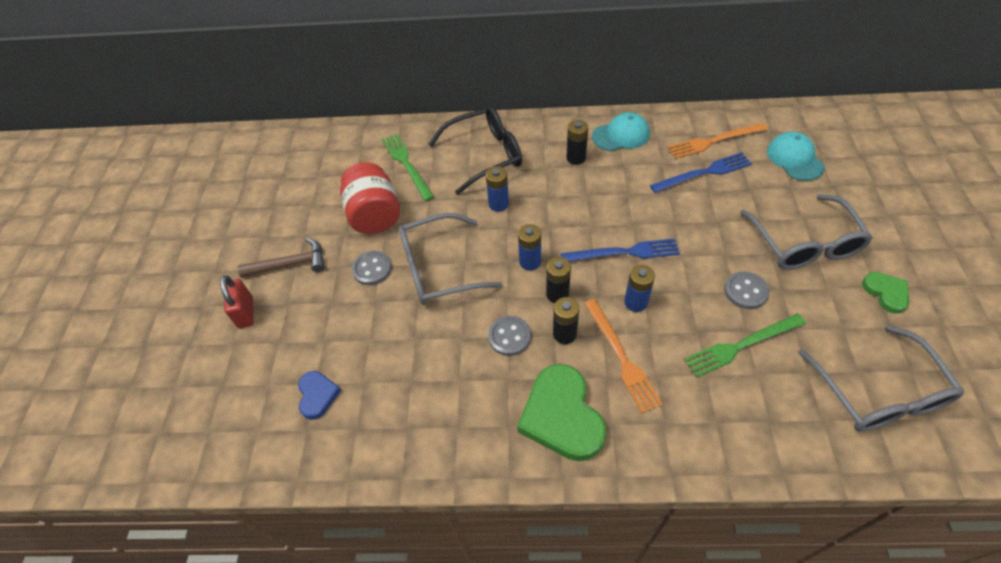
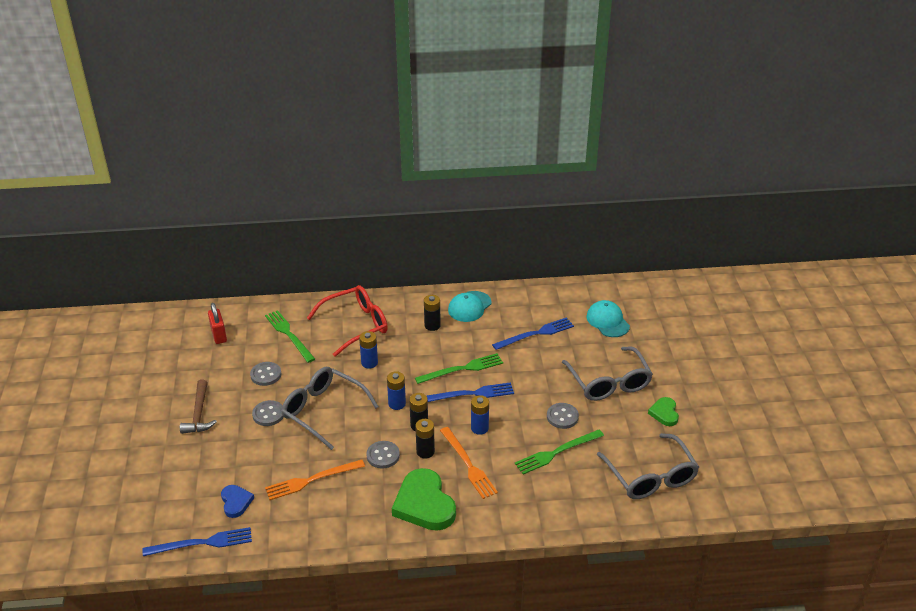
camera: 10 degrees left, 15 degrees down
(246, 313) = (167, 450): red padlock -> red padlock (219, 335)
(266, 457) = (202, 543): none -> blue fork
(290, 264) = (199, 414): brown hammer -> brown hammer turned 105 degrees clockwise
(374, 215) = (266, 375): red jar -> grey button
(439, 268) = (324, 411): grey glasses -> grey glasses turned 60 degrees clockwise
(484, 155) = (355, 325): black glasses -> red glasses
(612, 217) = (462, 369): none -> green fork
(621, 135) = (469, 307): turquoise cap -> turquoise cap turned 150 degrees clockwise
(714, 141) = (545, 309): orange fork -> orange fork (311, 480)
(886, 293) = (664, 413): green heart -> green heart turned 150 degrees counterclockwise

